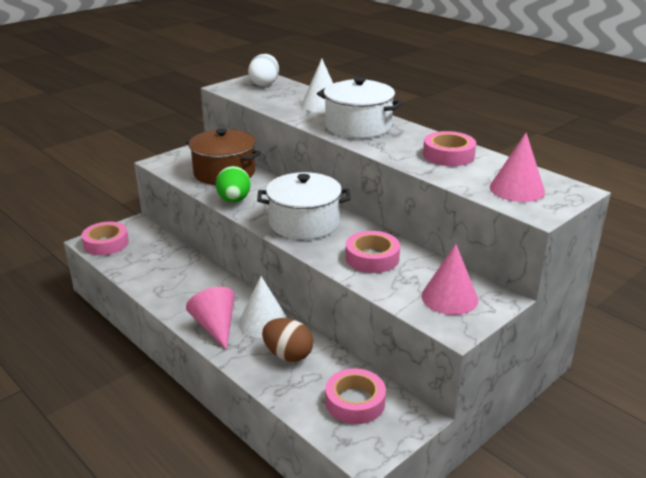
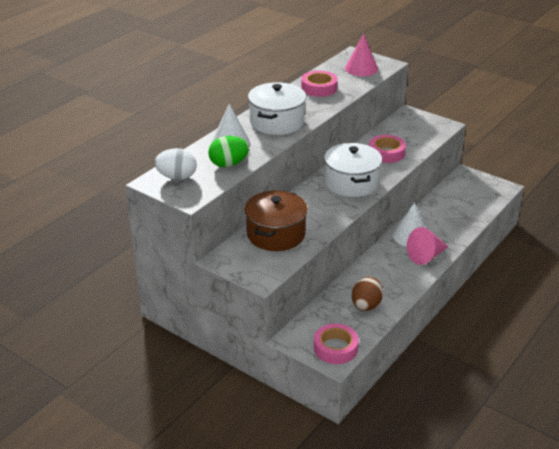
camera: 100 degrees left, 5 degrees up
(234, 200) = (327, 220): green egg -> green egg (228, 164)
(288, 355) = (439, 221): brown egg -> brown egg (366, 306)
(355, 402) = (466, 193): pink tape -> none
(449, 297) = (417, 127): pink cone -> none

